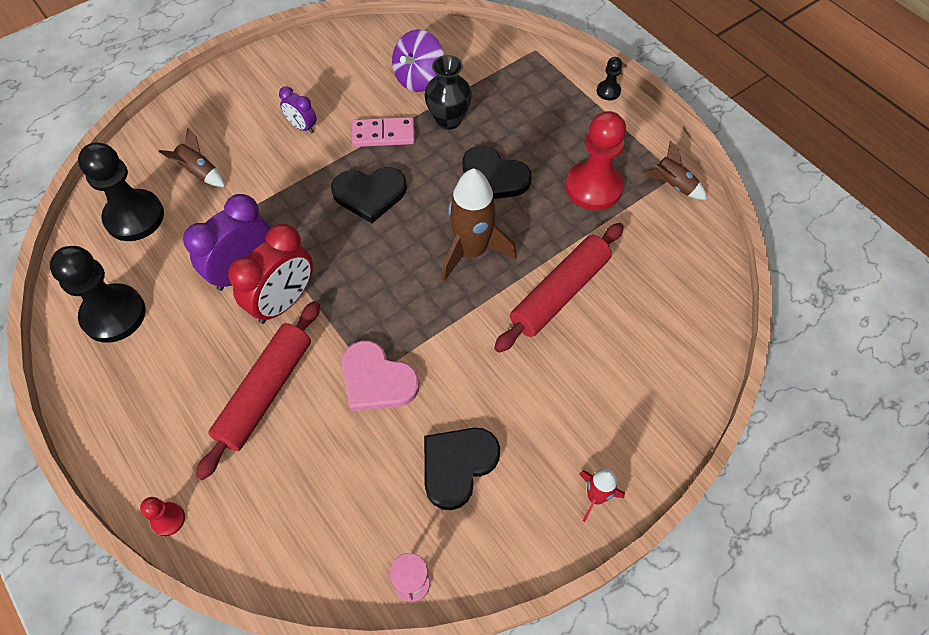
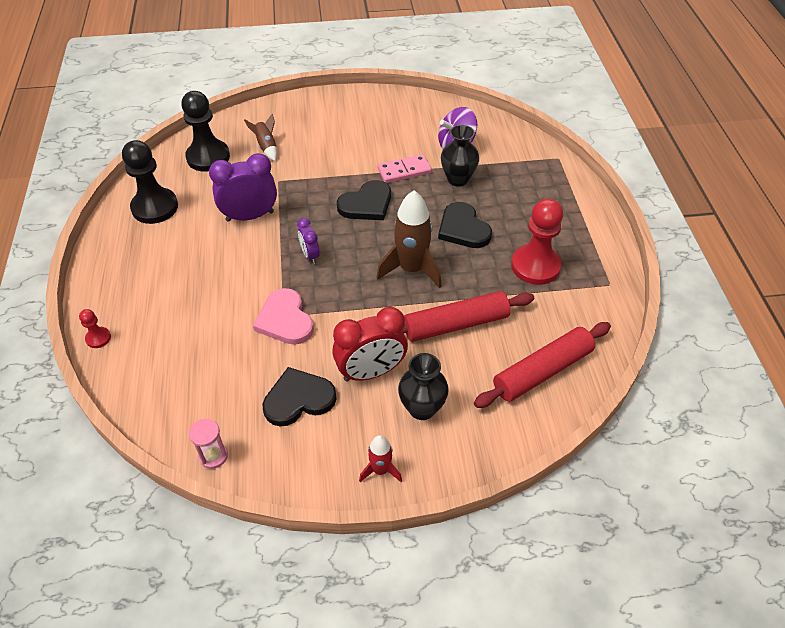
camera: 30 degrees right, 10 degrees down
(265, 392) = (209, 293): red rolling pin -> red rolling pin (542, 371)
(283, 302) = (261, 245): red clock -> red clock (371, 372)
(302, 126) = (352, 145): purple clock -> purple clock (310, 255)
(369, 194) = (366, 204): black heart -> black heart turned 60 degrees counterclockwise
(383, 134) = (404, 171): pink domino -> pink domino turned 45 degrees counterclockwise
(589, 405) = (422, 408): none -> black vase
(608, 91) = (596, 206): black pawn -> none
(673, 185) = (602, 291): brown rocket -> none

